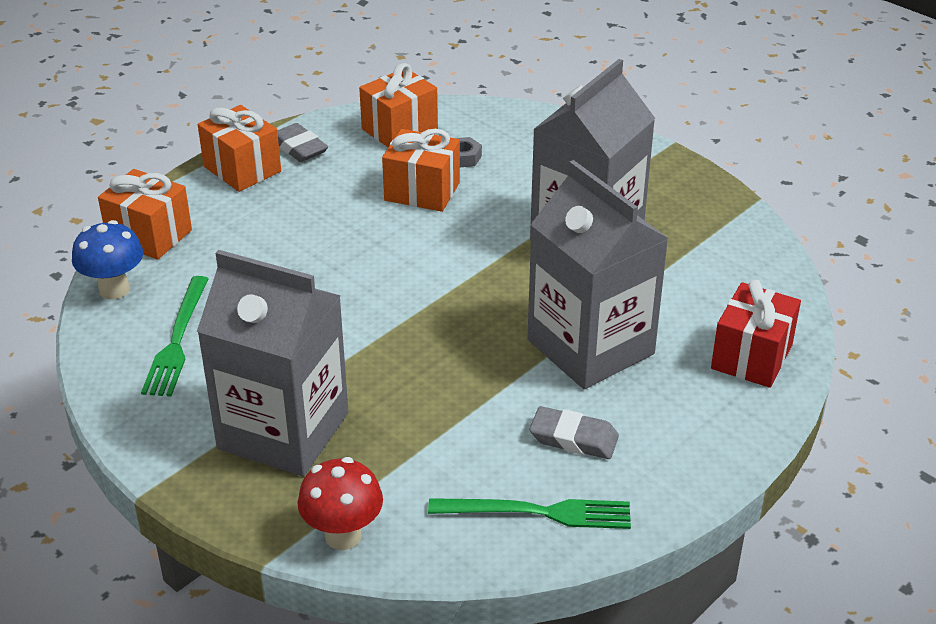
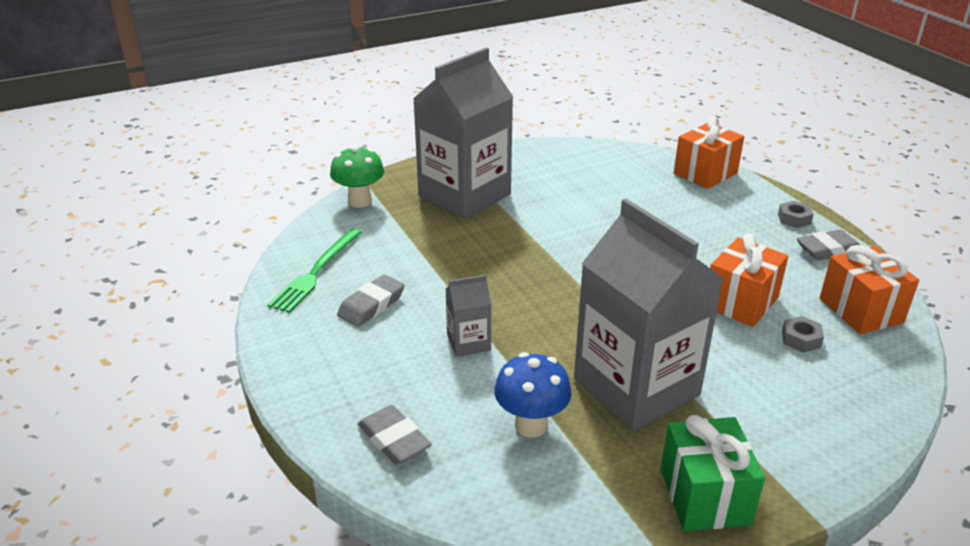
camera: 110 degrees right, 5 degrees down
(114, 289) = (643, 157): blue mushroom -> blue mushroom (531, 425)
(177, 340) = (577, 171): green fork -> none
(242, 169) = (794, 219): orange gift -> grey nut
(343, 536) = (360, 201): red mushroom -> green mushroom
(590, 347) = (468, 342): grey carton -> grey carton, size x0.43
(686, 190) = (704, 496): none -> green gift
(751, 357) = (394, 439): red gift -> grey eraser

